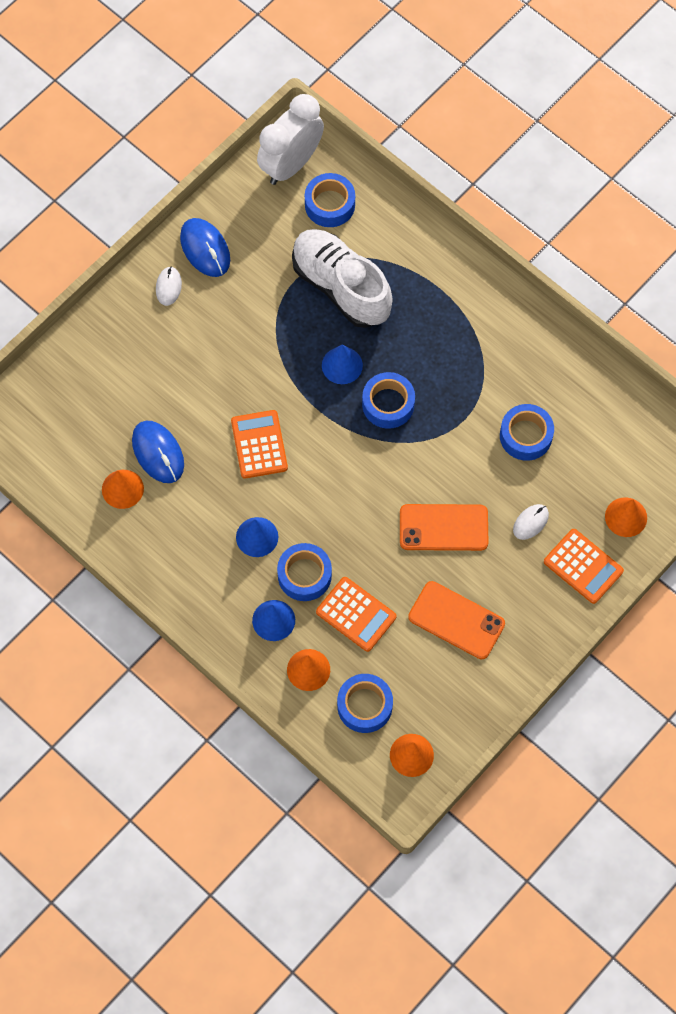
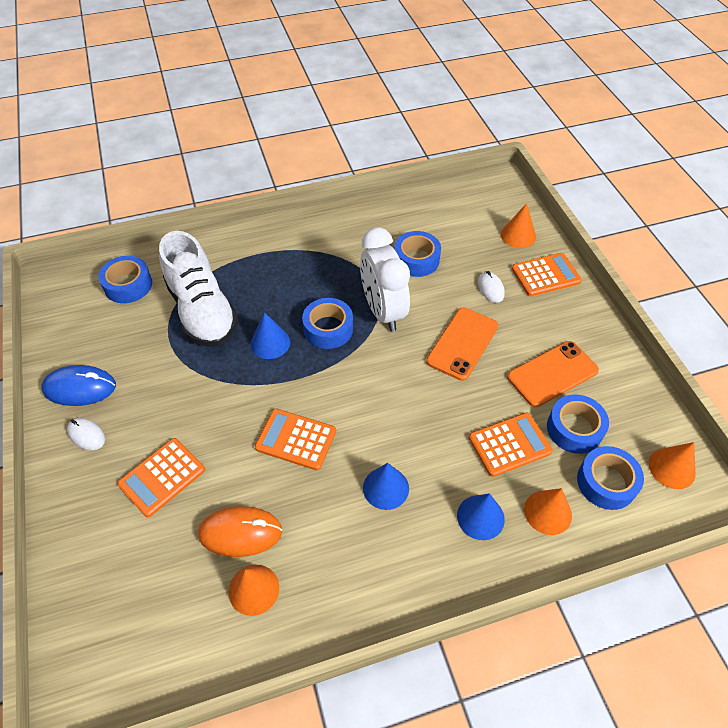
camera: 60 degrees left, 15 degrees down
(158, 453) = (240, 533): blue mouse -> orange mouse
(168, 367) = (162, 477): none -> orange calculator
(291, 164) = (70, 293): white clock -> white clock (383, 311)
(304, 575) = (448, 467): blue tape -> blue tape (574, 429)
(341, 286) = (202, 311): white shoe -> white shoe turned 105 degrees counterclockwise

